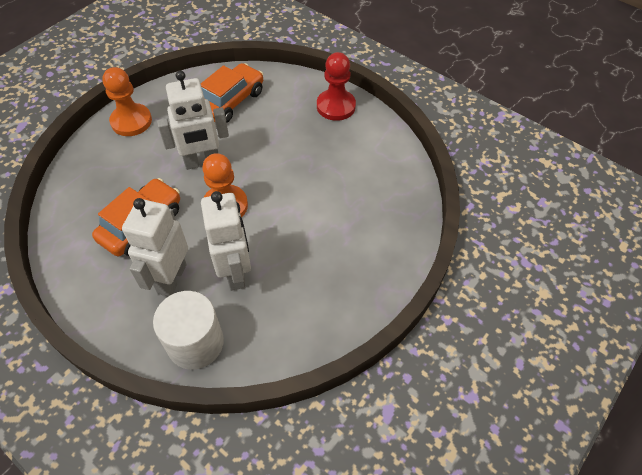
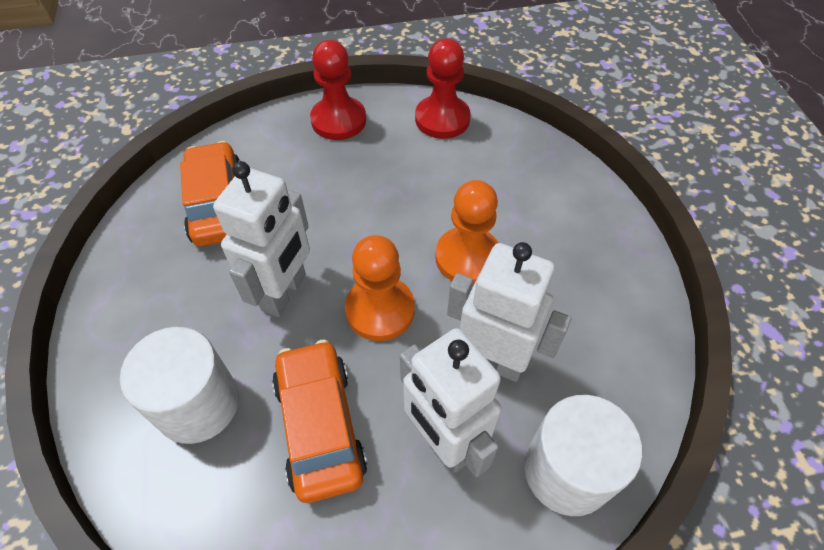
camera: 50 degrees left, 0 degrees up
(118, 173) = (198, 404): none -> white cylinder
(131, 121) = (120, 332): orange pawn -> orange pawn (467, 257)
(387, 149) = (442, 119): none -> red pawn

